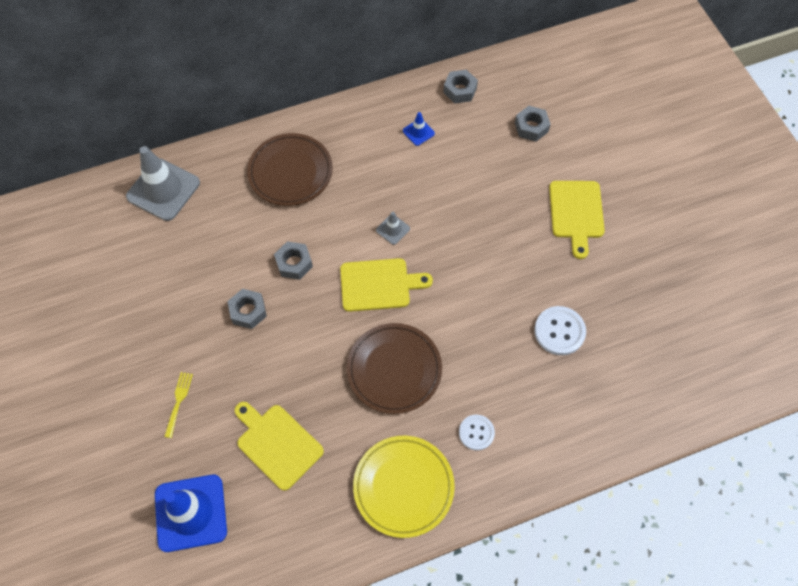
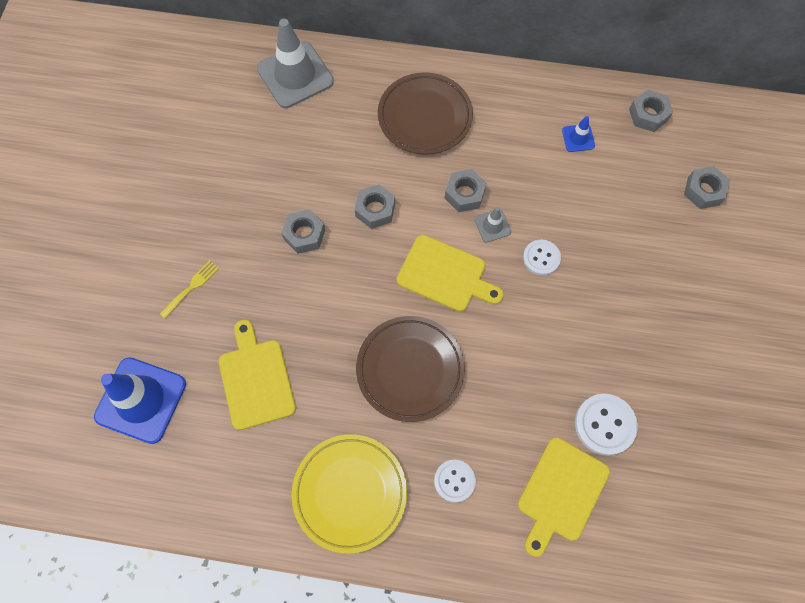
camera: 30 degrees right, 5 degrees up
(357, 216) = (464, 194): none -> grey nut
(443, 235) = (541, 258): none -> white button
(576, 213) = (699, 308): yellow cutting board -> yellow cutting board (561, 493)

